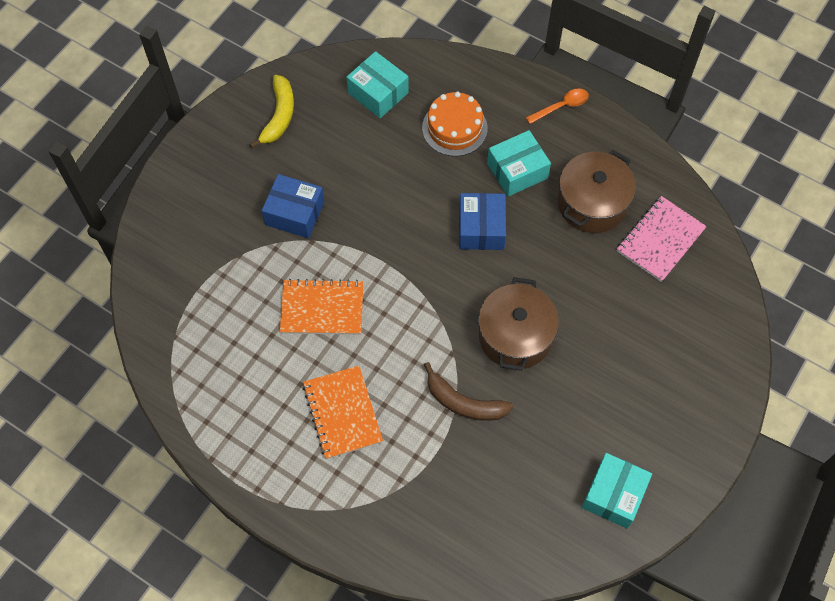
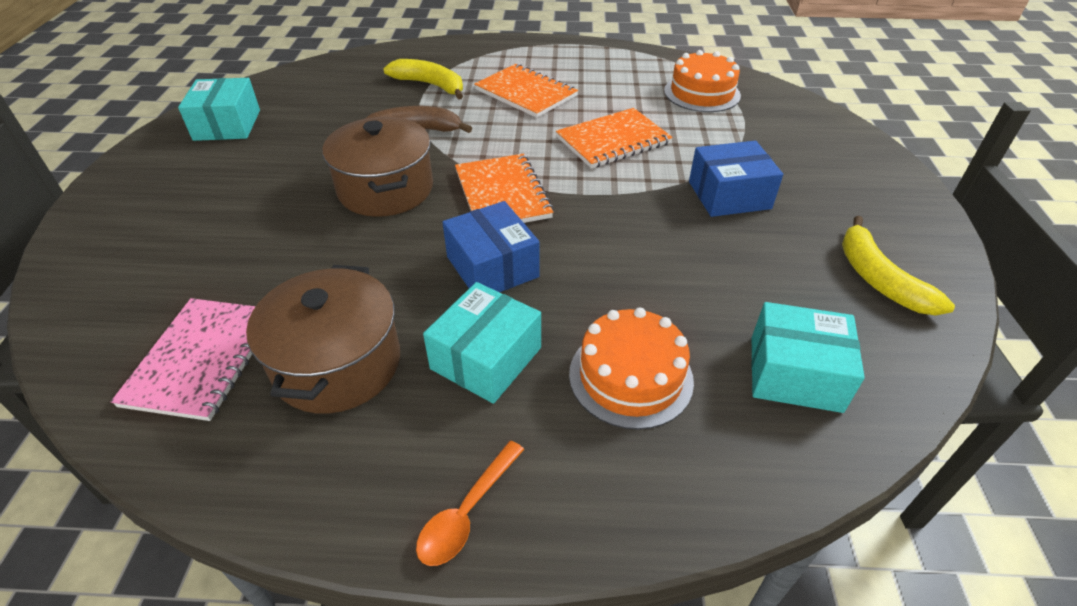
camera: 150 degrees right, 20 degrees down
(200, 333) = (702, 93): none -> orange cake
(417, 473) = (430, 85): none -> yellow banana
(439, 290) = (502, 194): none -> orange notebook

